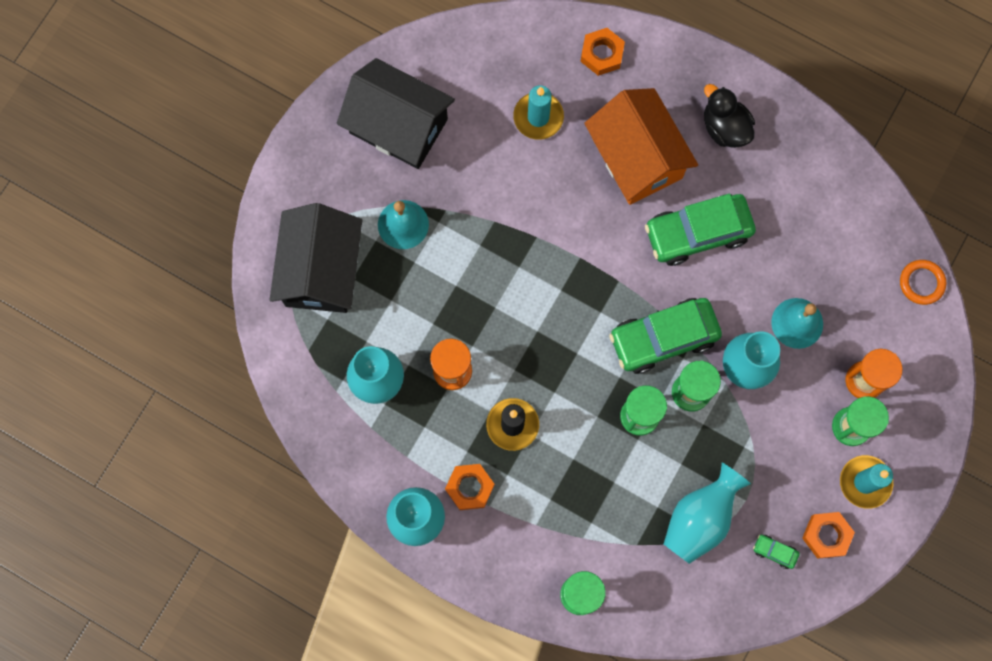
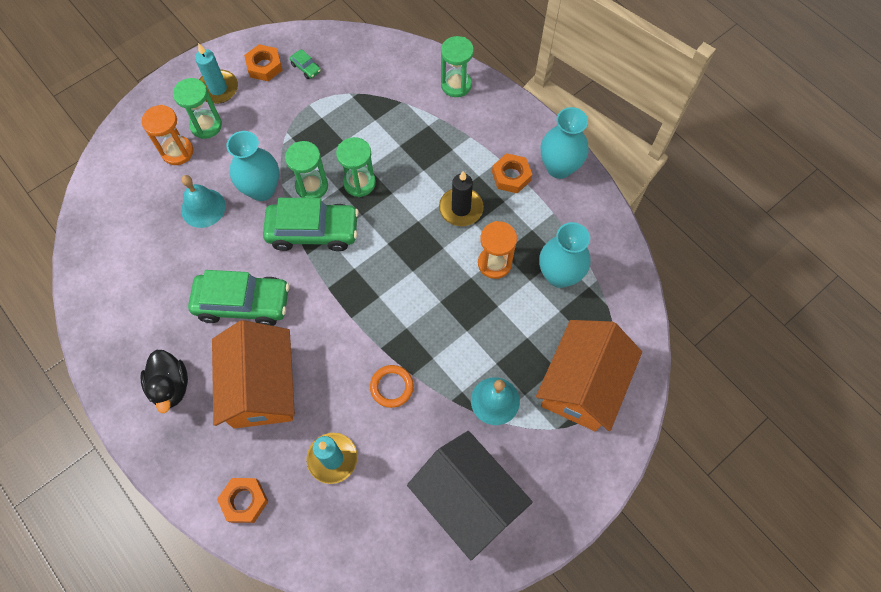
camera: 160 degrees left, 10 degrees down
(321, 270) = (582, 385): black house -> orange house
(700, 518) = (348, 103): turquoise vase -> none
(921, 283) = (90, 204): orange ring -> orange ring (392, 387)

